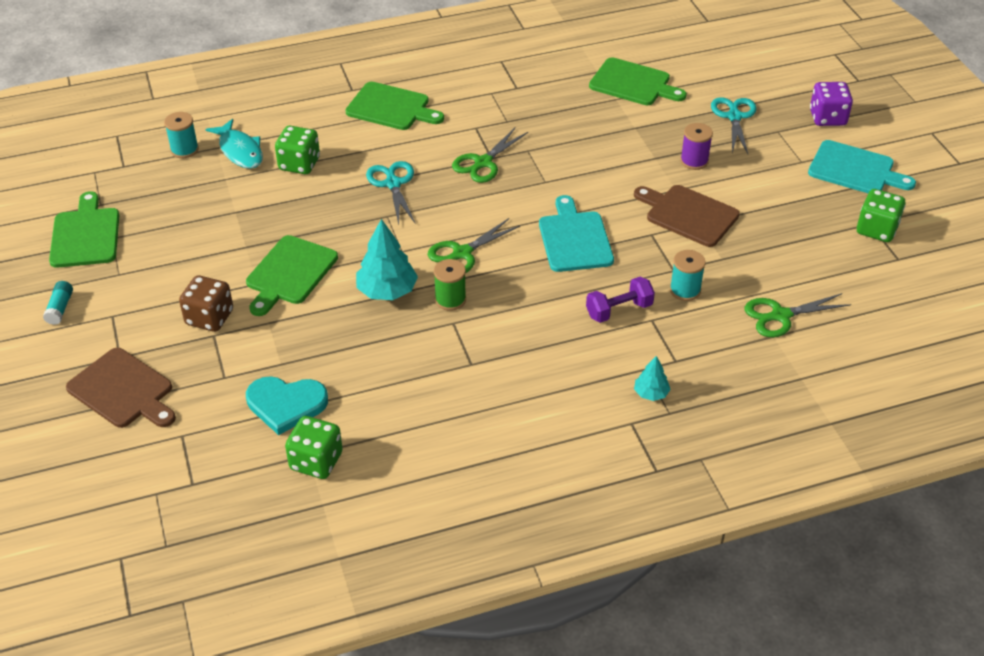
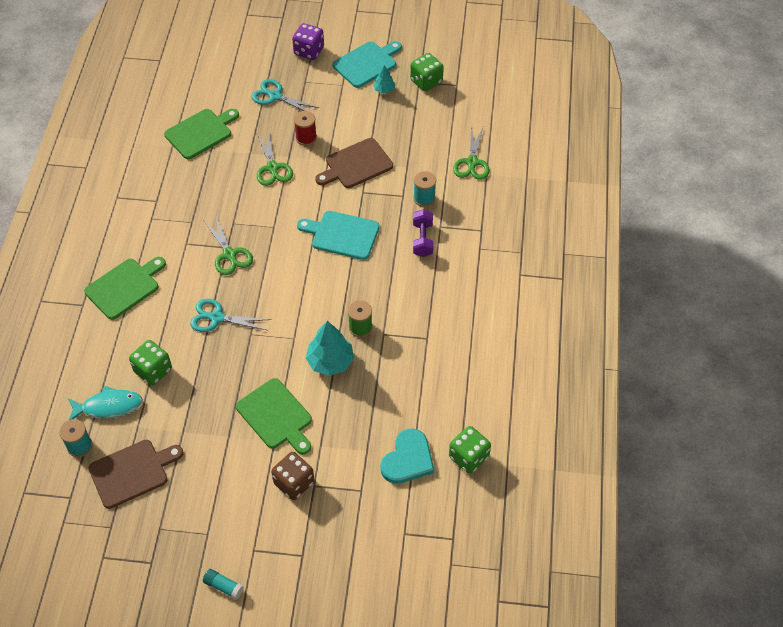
camera: 65 degrees left, 10 degrees up
(85, 235) = (144, 547): green cutting board -> none
(123, 390) = (339, 562): brown cutting board -> brown cutting board (132, 472)
(462, 253) = (318, 303): green scissors -> green scissors (272, 168)
(651, 393) = (501, 254): turquoise tree -> turquoise tree (384, 89)
(694, 161) = (306, 138): purple spool -> red spool

